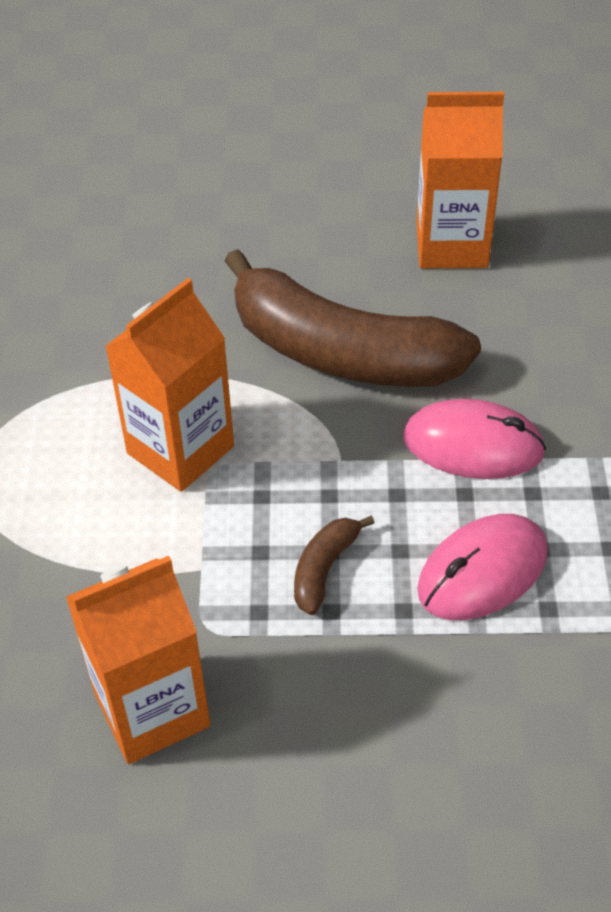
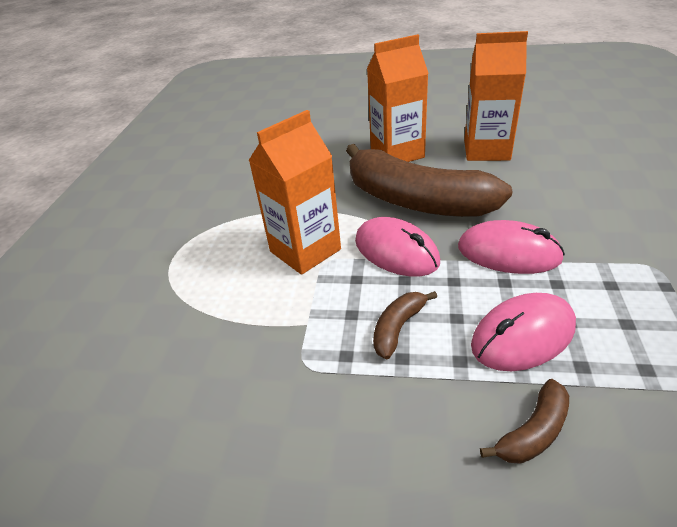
camera: 10 degrees right, 10 degrees down
(152, 710) = (251, 426): orange carton -> orange carton (397, 153)
(316, 447) = (396, 251): none -> pink mouse
(484, 691) = (533, 432): none -> brown banana

